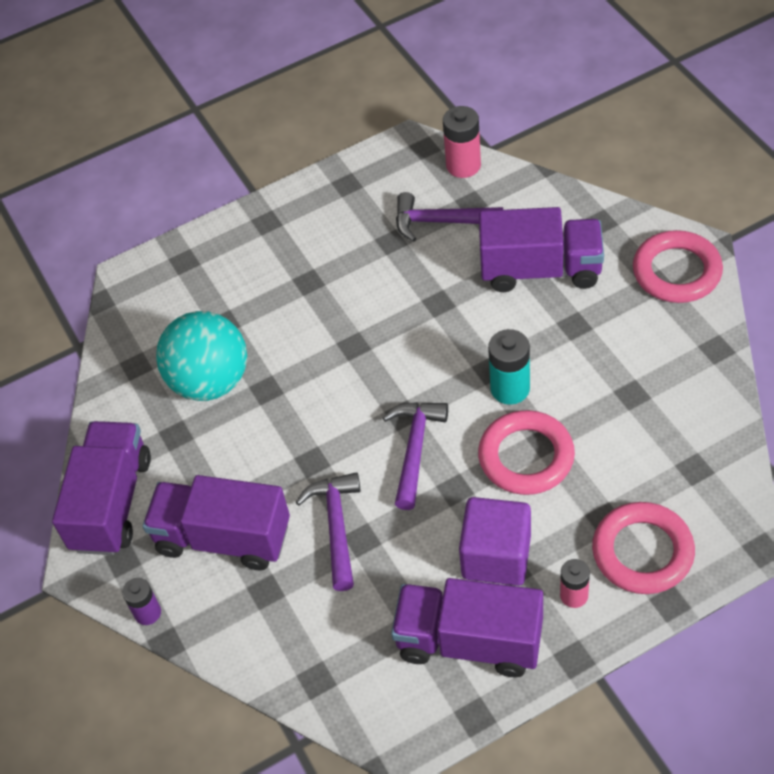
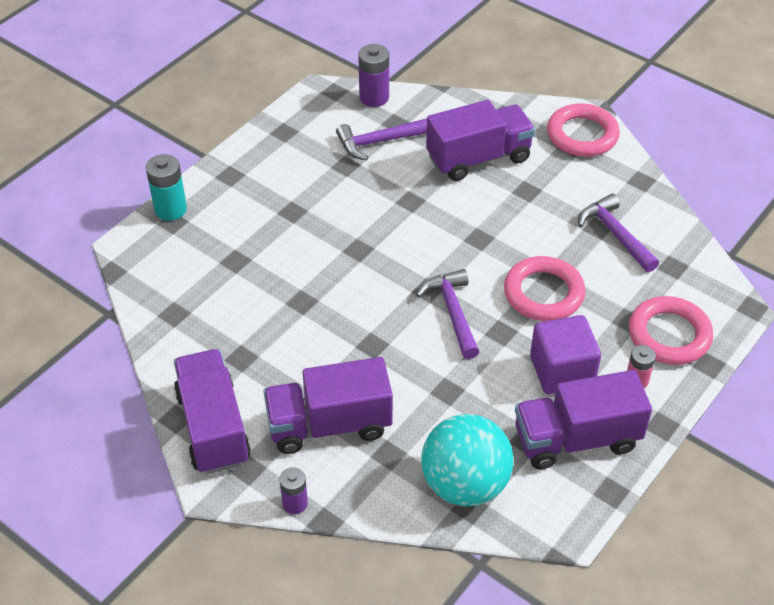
camera: 30 degrees left, 5 degrees down
(210, 381) = (249, 308): turquoise ball -> turquoise ball (465, 484)
(337, 527) = (421, 387): purple hammer -> purple hammer (615, 234)
(463, 165) = (374, 97): pink battery -> purple battery
(510, 389) = (503, 248): turquoise battery -> turquoise battery (170, 209)

